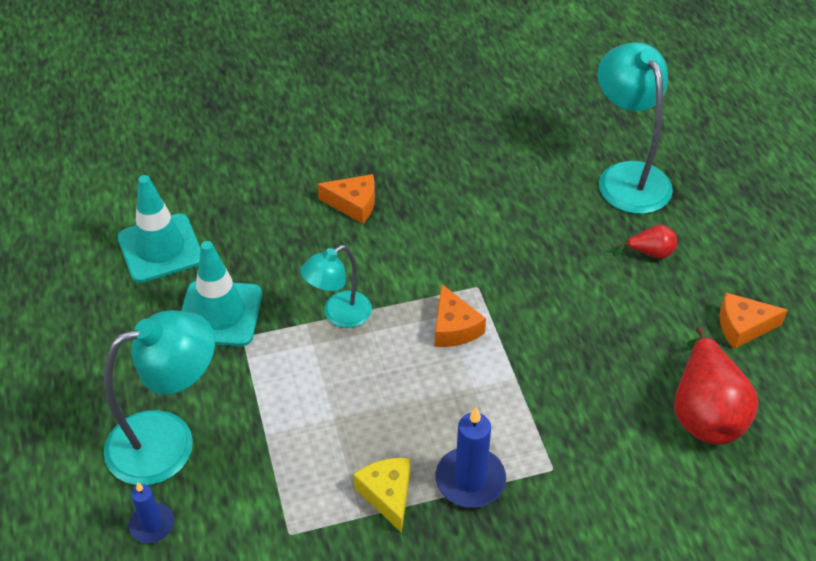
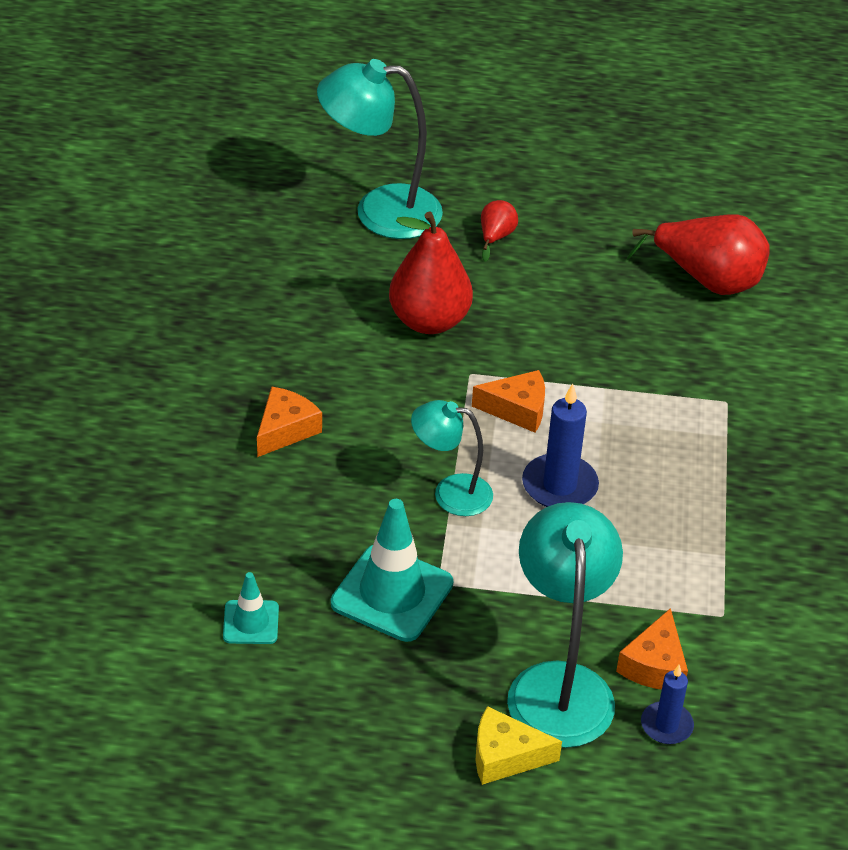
camera: 70 degrees left, 5 degrees down
(160, 248) = (251, 622): turquoise traffic cone -> turquoise traffic cone, size x0.54
(339, 315) = (450, 493): turquoise lamp -> turquoise lamp turned 120 degrees clockwise
(387, 495) = (707, 527): yellow cheese -> yellow cheese (505, 756)
(470, 480) = (715, 462): blue candle -> blue candle (559, 486)
(521, 244) = (429, 321): none -> red pear
(743, 327) = (621, 217): orange cheese -> orange cheese (654, 665)

